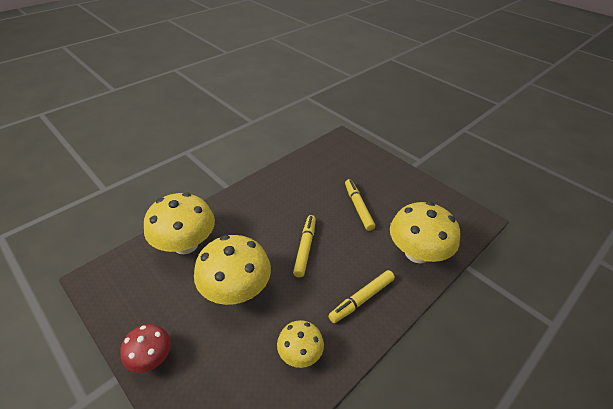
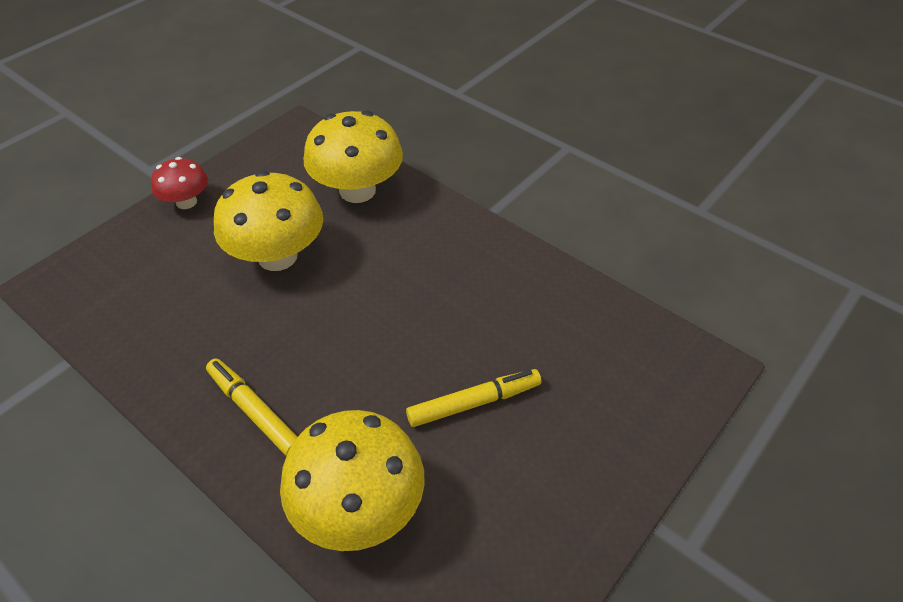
camera: 85 degrees right, 5 degrees up
(300, 353) = (171, 338): yellow mushroom -> none
(305, 248) = (359, 326): yellow marker -> none

